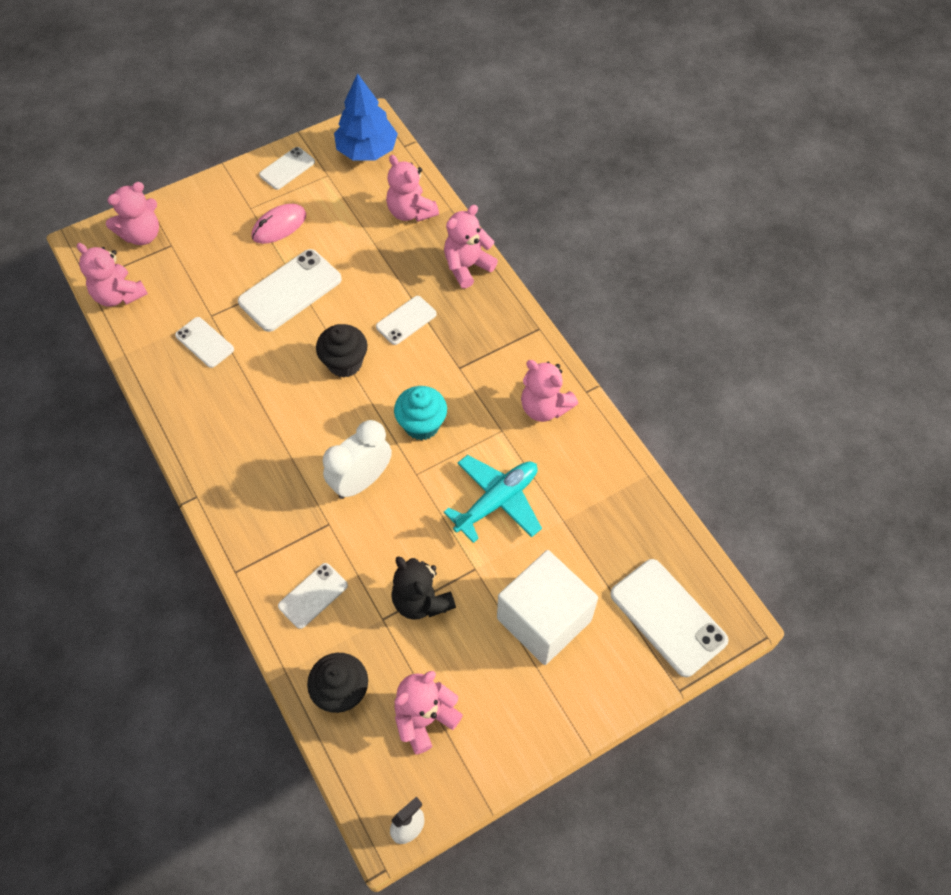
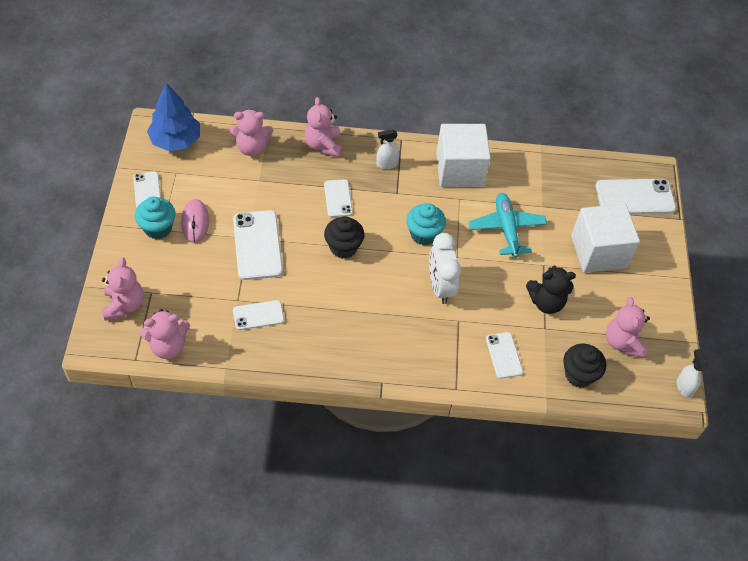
camera: 60 degrees left, 5 degrees down
(249, 203) = (158, 228): none -> turquoise cupcake
(491, 335) = (386, 164): none -> white spray bottle
(544, 407) = (459, 170): pink teddy bear -> white cube

